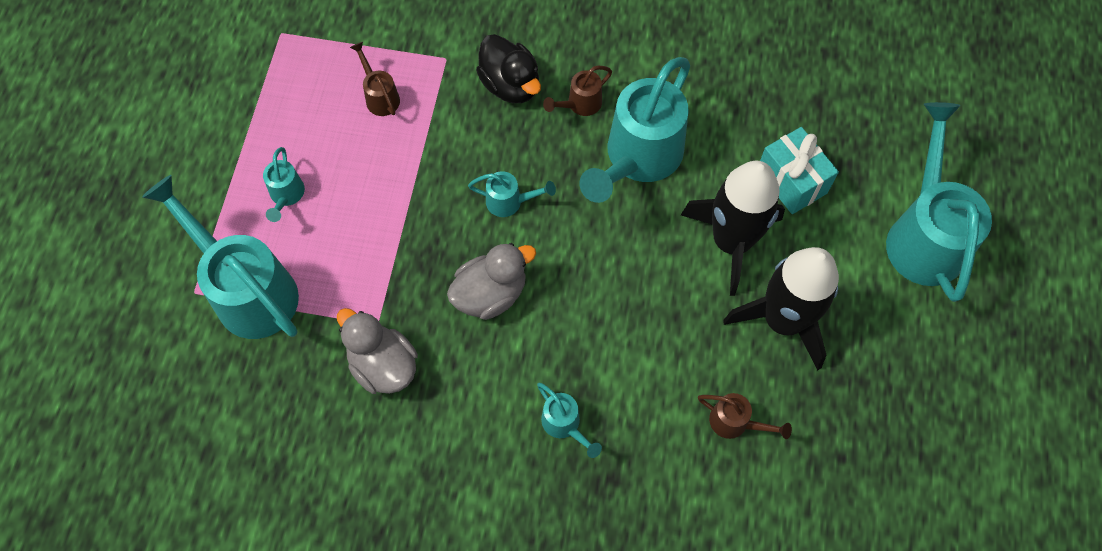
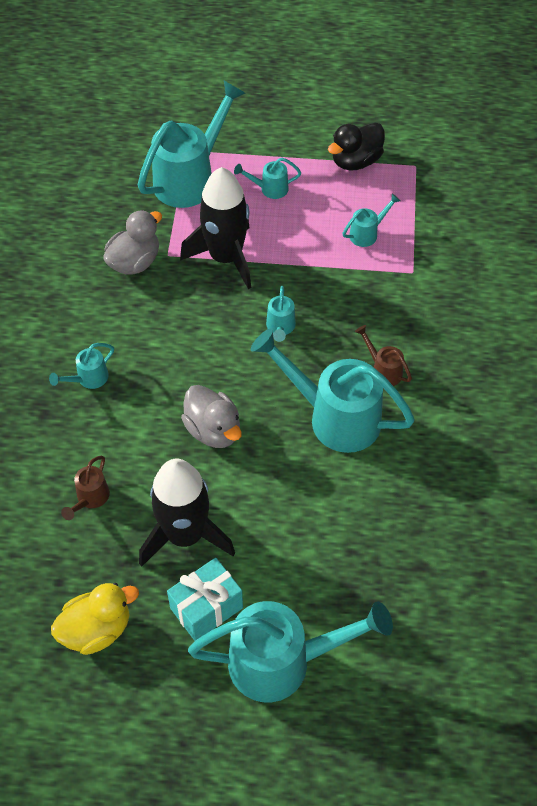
camera: 85 degrees right, 10 degrees down
(380, 96) = (367, 233): brown watering can -> turquoise watering can
(490, 294) = (197, 322): grey duck -> grey duck (213, 430)
(510, 85) = (394, 319): black duck -> black duck (356, 161)
(731, 242) = (259, 493): black rocket -> black rocket (225, 258)
(791, 181) = (327, 542): turquoise gift -> turquoise gift (206, 608)
(897, 416) = (97, 629): none -> yellow duck

